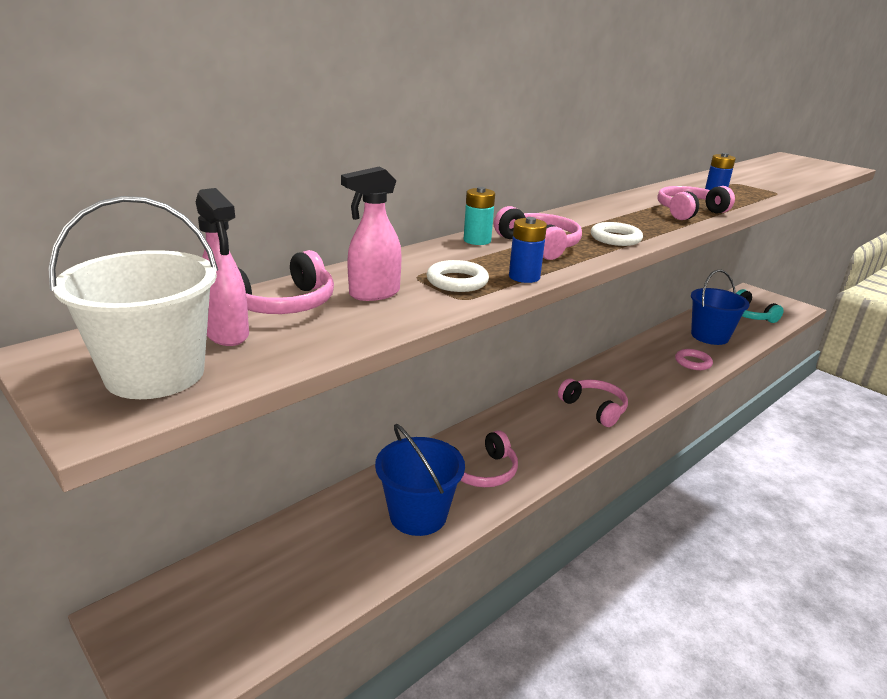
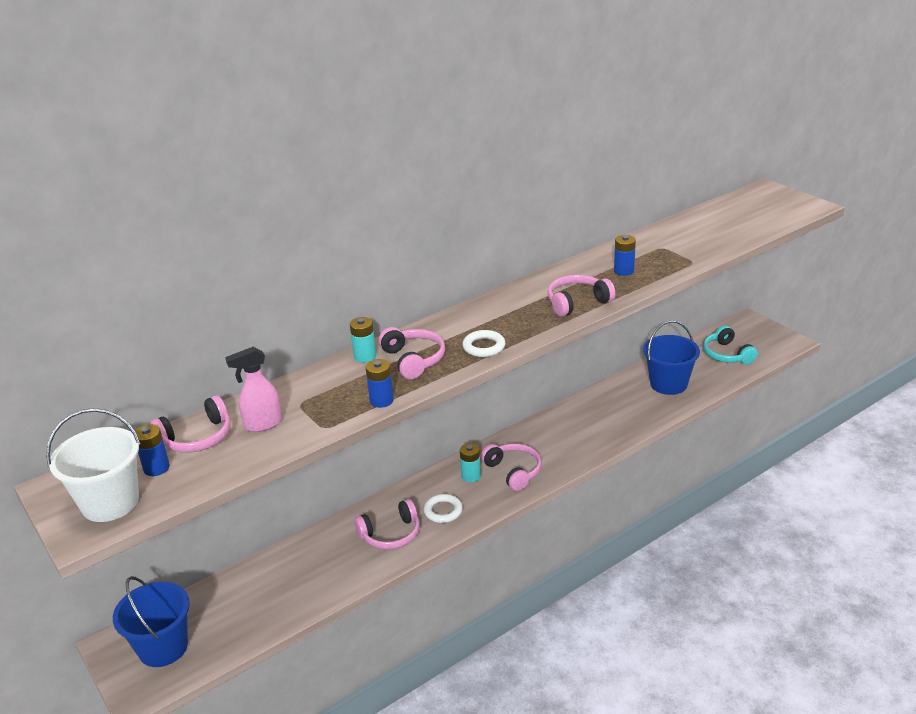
camera: 10 degrees right, 5 degrees up
(227, 334) = (156, 468): pink spray bottle -> blue battery
(418, 515) = (330, 572): blue bucket -> blue bucket (163, 647)
(457, 281) = (328, 408): white ring -> white ring (443, 511)
(550, 412) = (471, 476): none -> turquoise battery
(693, 362) = (634, 417): pink ring -> none

